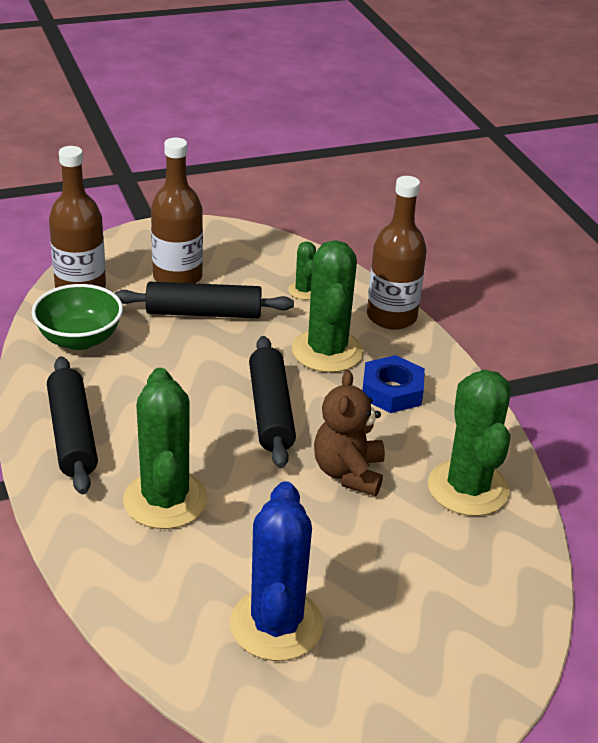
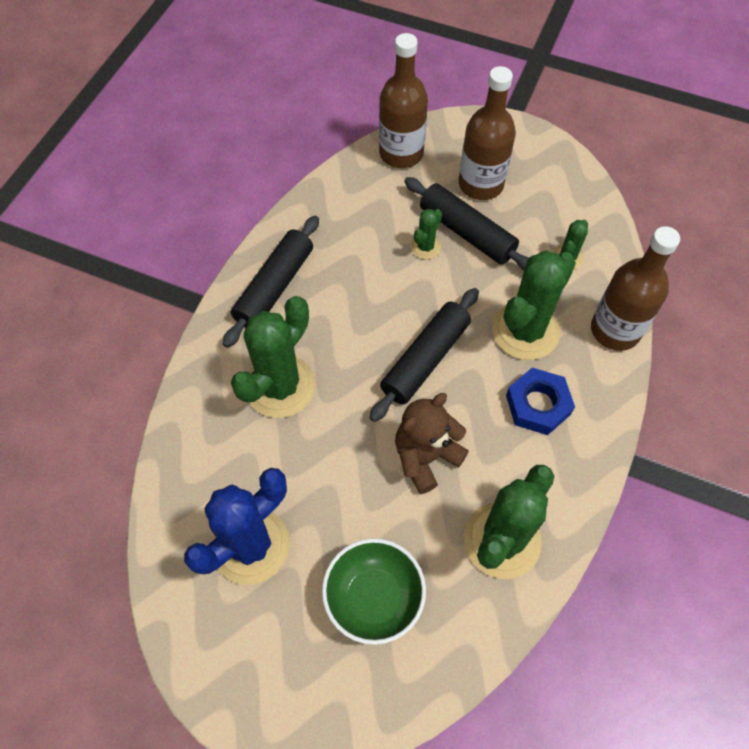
camera: 45 degrees right, 25 degrees up
(79, 339) = (356, 203): green bowl -> green bowl (374, 598)
(180, 339) = (425, 247): none -> green cactus

